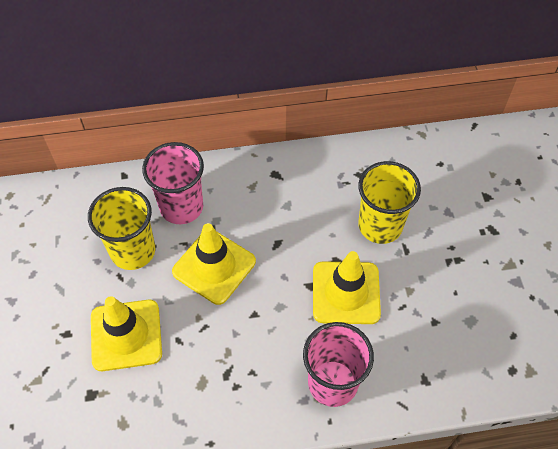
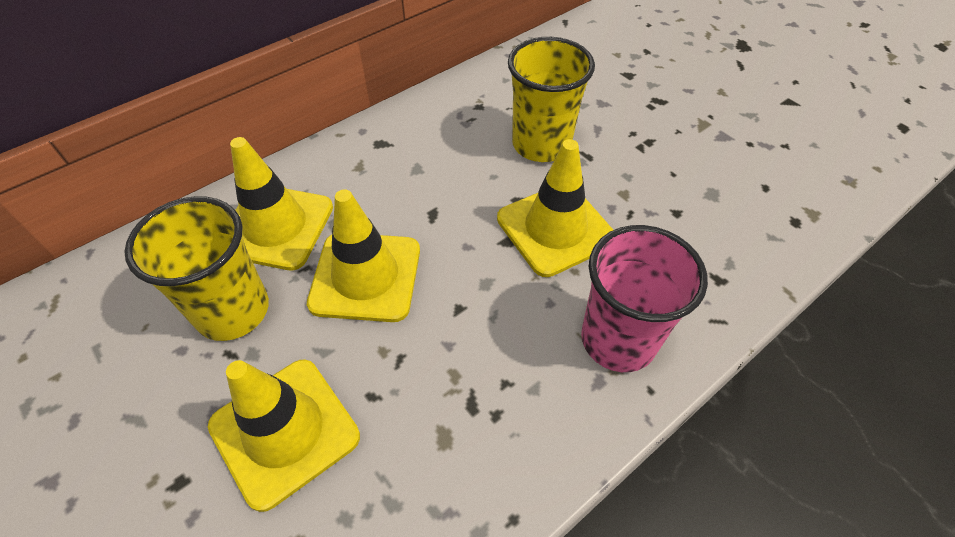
camera: 30 degrees left, 5 degrees down
(181, 207) = (276, 227): pink cup -> yellow traffic cone

